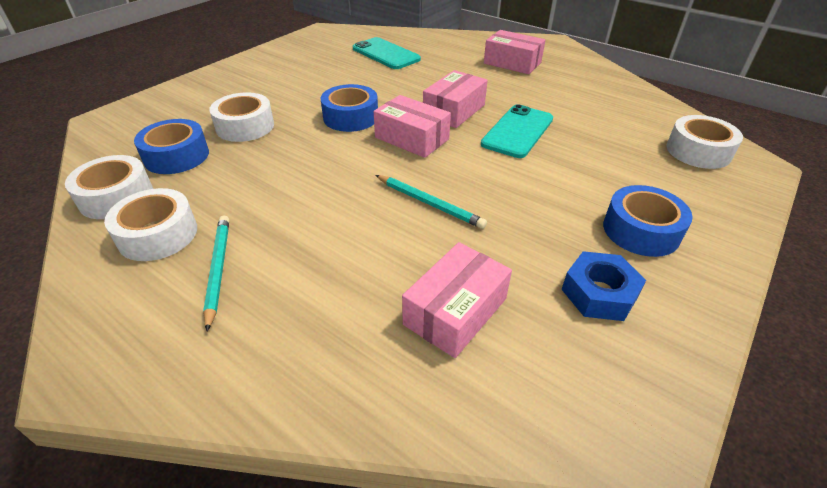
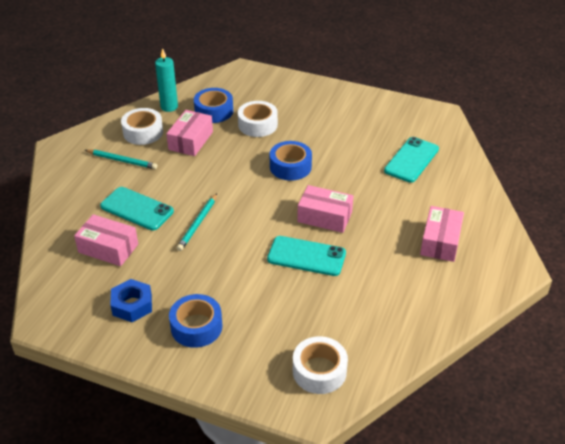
camera: 75 degrees right, 0 degrees up
(116, 197) = (169, 107): white tape -> turquoise candle
(218, 269) = (122, 161): turquoise pencil -> turquoise pencil turned 45 degrees clockwise
(365, 264) = (137, 209): none -> turquoise phone
(412, 138) = (273, 202): pink box -> pink box (191, 141)

